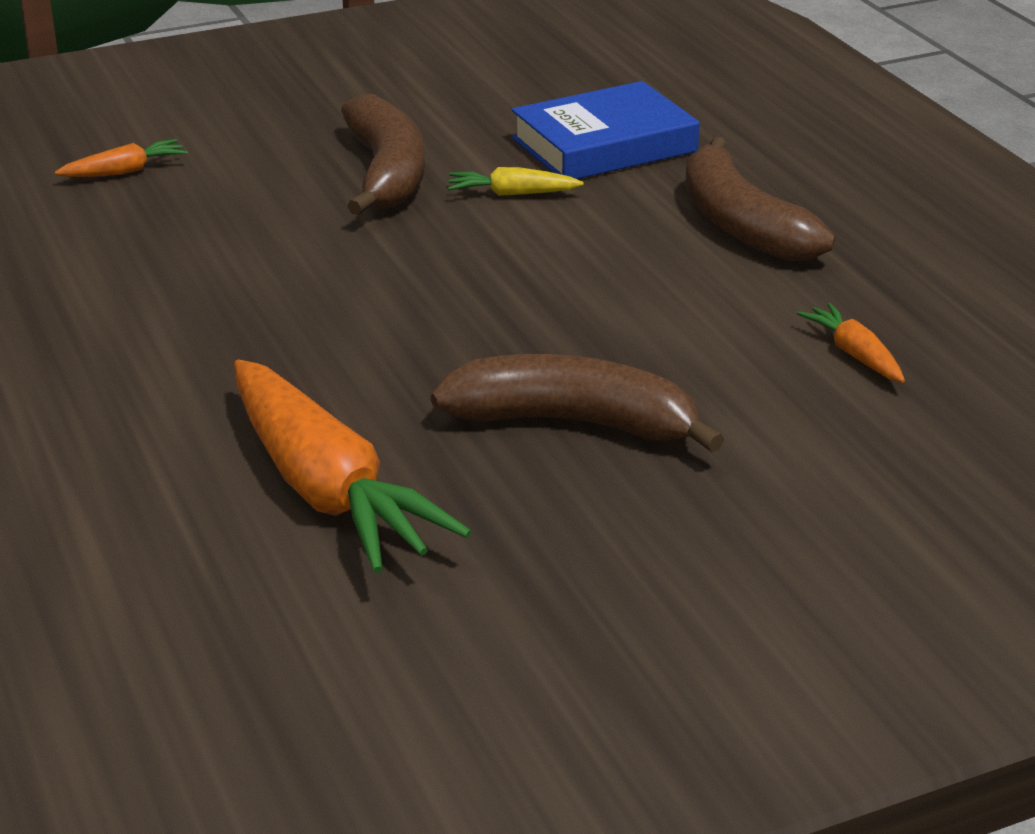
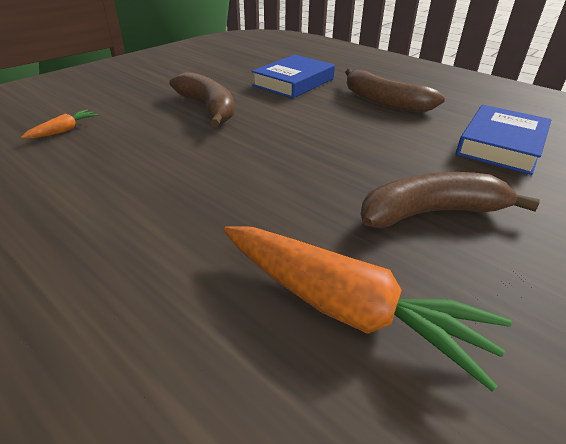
camera: 25 degrees left, 5 degrees up
(512, 194) = (275, 107): yellow carrot -> none
(854, 354) = (501, 145): orange carrot -> blue book

